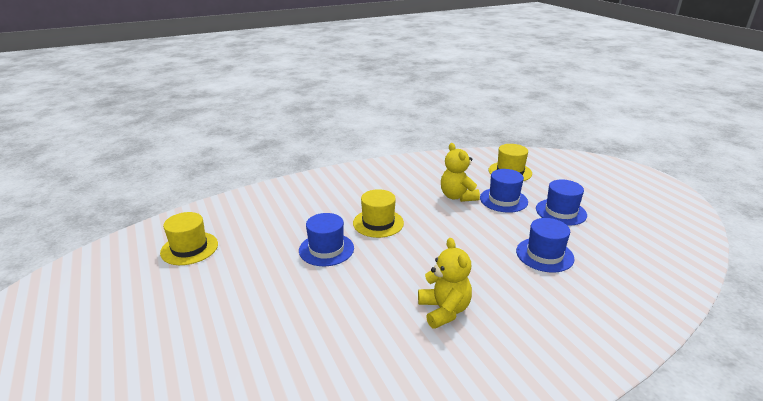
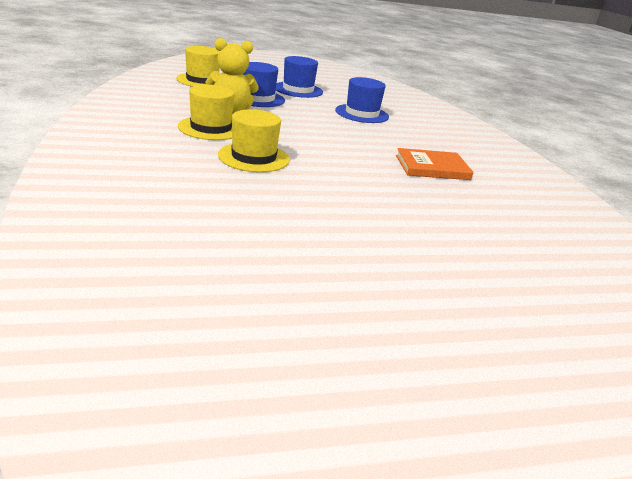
camera: 80 degrees left, 0 degrees up
(189, 248) = (207, 320): yellow hat -> yellow hat (211, 128)
(326, 249) = (294, 198): blue hat -> none
(444, 310) = (432, 167): yellow teddy bear -> orange book

